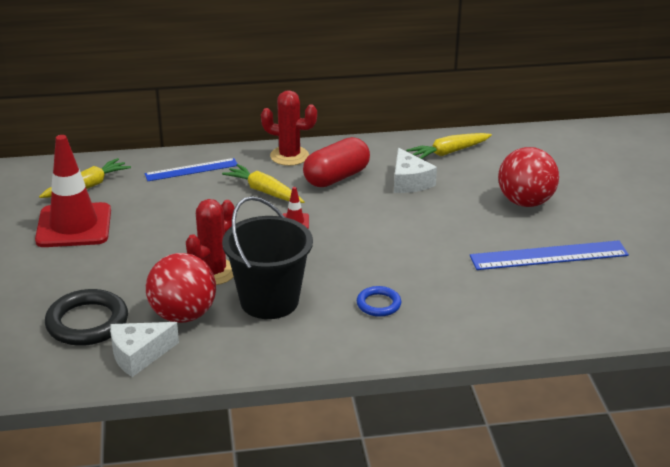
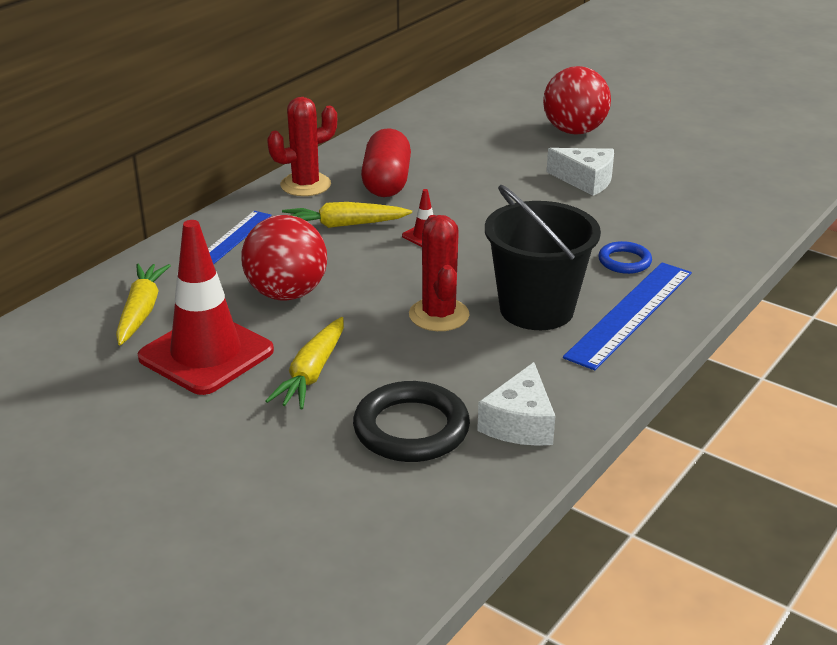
camera: 45 degrees left, 0 degrees up
(183, 315) = (488, 366): red ball -> red ball (286, 293)
(409, 182) = (456, 157): white cheese -> white cheese (585, 180)
(449, 152) = (441, 121): yellow carrot -> yellow carrot (312, 373)
(549, 256) = (667, 161): blue ruler -> blue ruler (630, 314)

